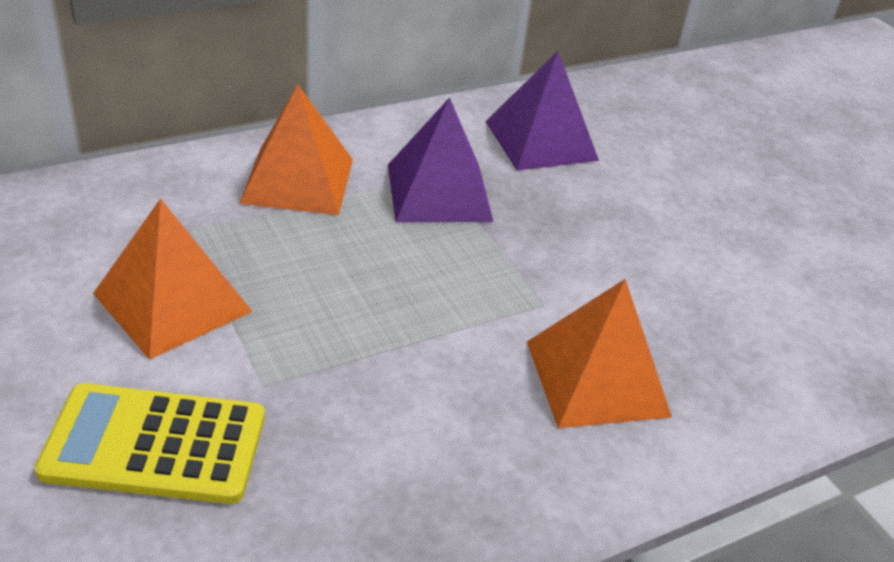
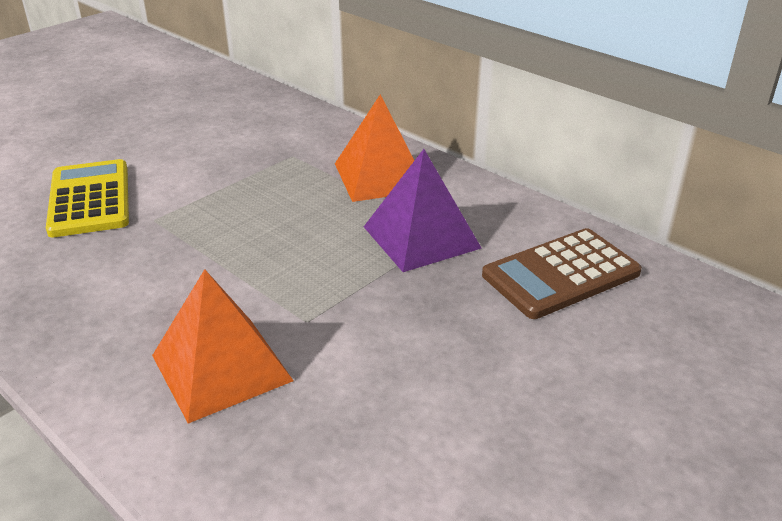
camera: 75 degrees right, 5 degrees down
(173, 302) = (216, 170): orange pyramid -> none
(541, 140) = (561, 274): purple pyramid -> brown calculator

